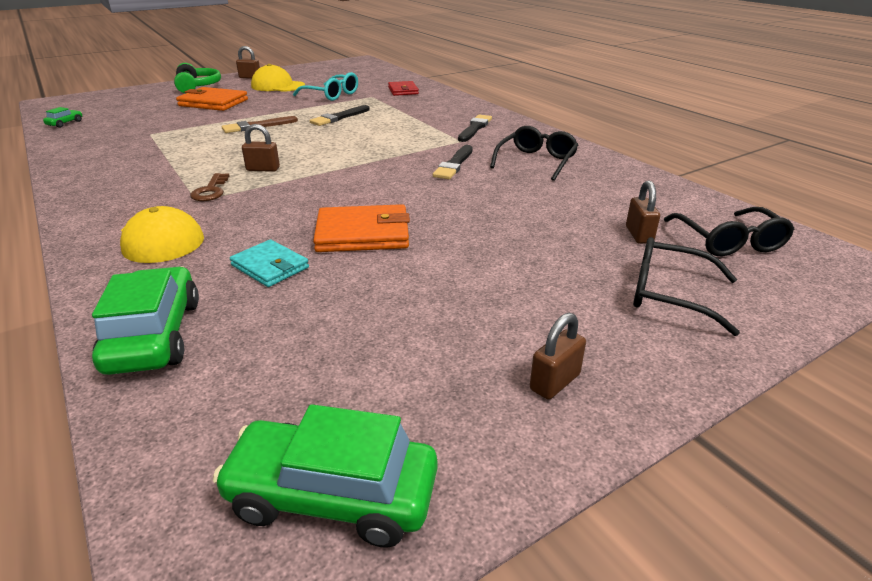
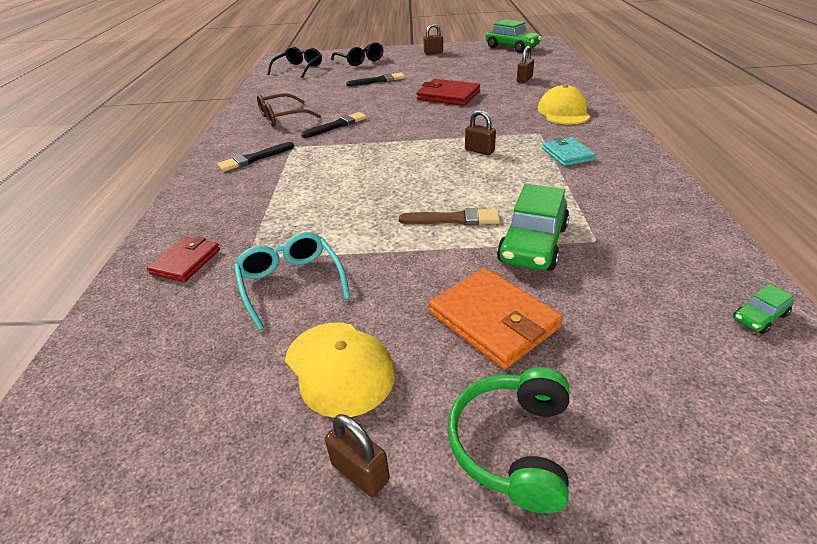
camera: 145 degrees left, 5 degrees up
(154, 335) = (561, 77): green car -> green car (533, 244)
(211, 191) = (528, 138): brown key -> none
(270, 266) = (505, 90): turquoise wallet -> turquoise wallet (567, 154)
(339, 117) = (347, 212): black brush -> black brush (378, 81)
(363, 234) = (448, 96): orange wallet -> red wallet
(536, 161) = (282, 117): black glasses -> brown glasses
(639, 235) = (326, 75): brown padlock -> brown padlock (524, 79)

